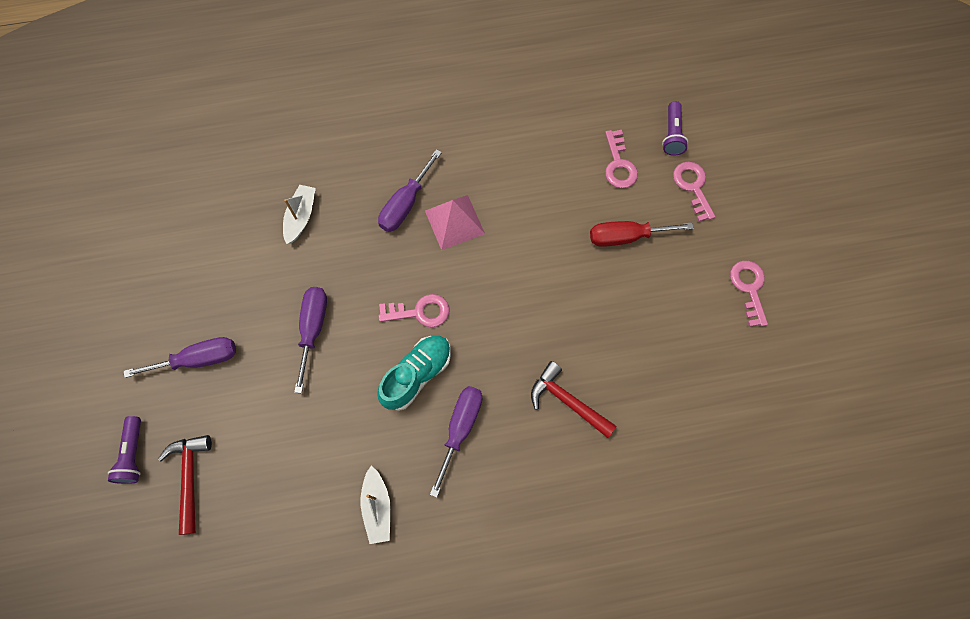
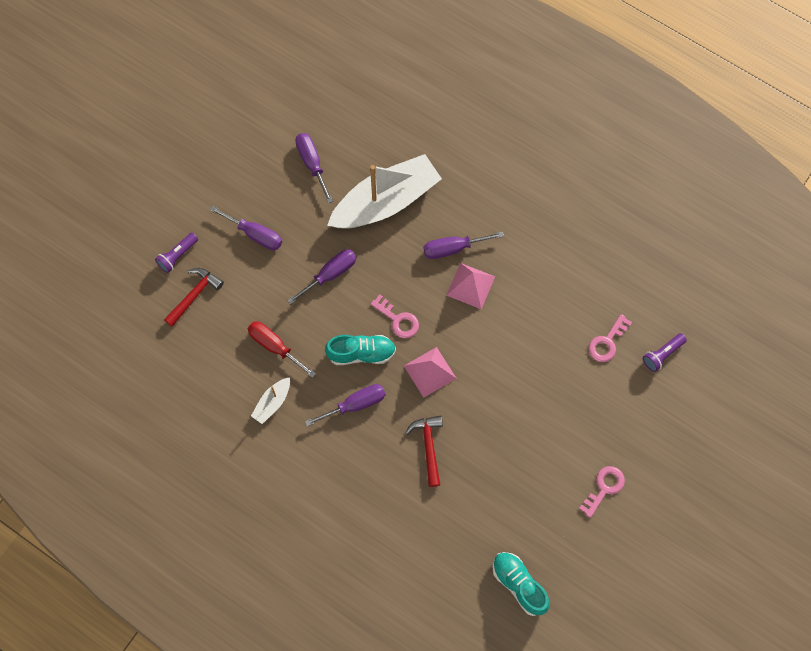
camera: 45 degrees right, 0 degrees up
(193, 244) = (312, 163): none -> purple screwdriver
(301, 217) = (386, 201): white boat -> white boat, size x2.37
(497, 331) = (430, 372): none -> pink pyramid
(626, 237) = (563, 389): red screwdriver -> red screwdriver (274, 346)
(692, 187) = (638, 398): pink key -> none
(776, 446) = (519, 584): none -> turquoise shoe

